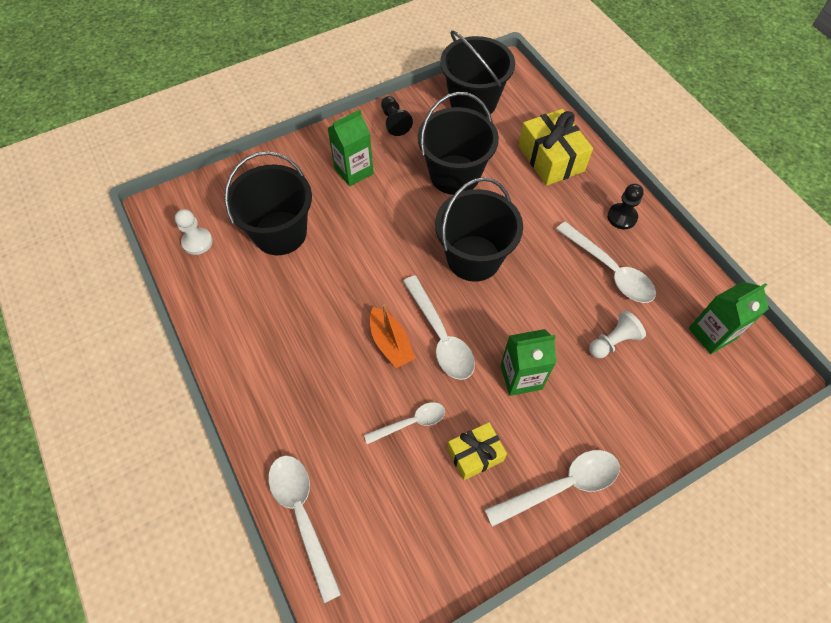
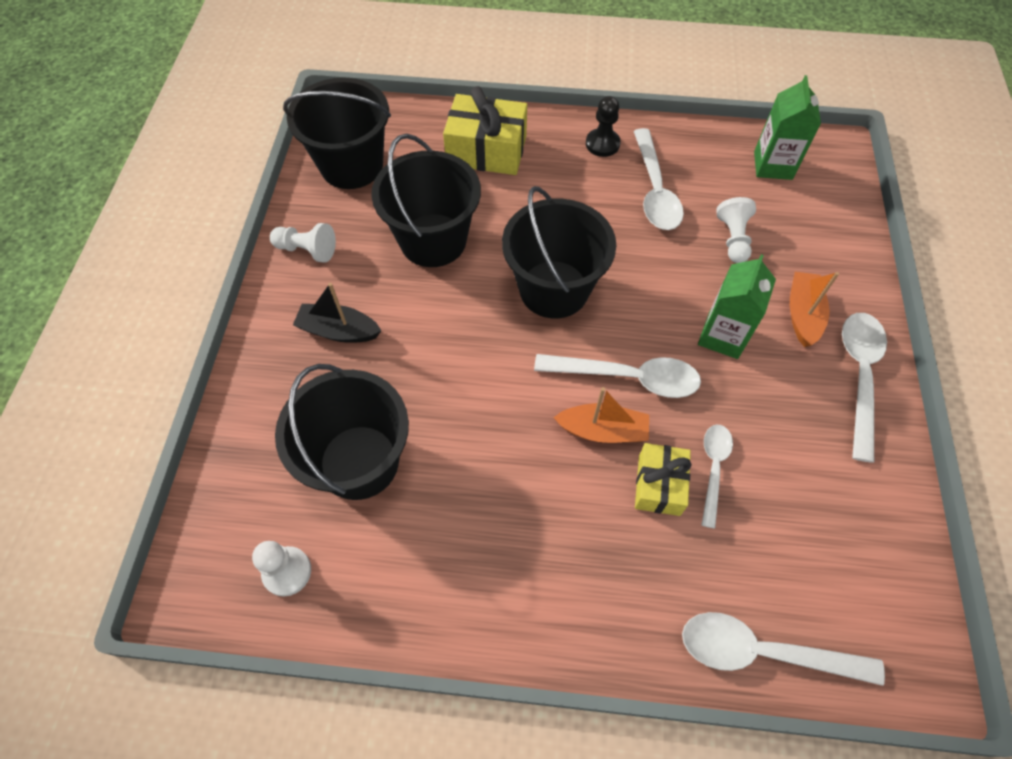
camera: 55 degrees left, 0 degrees up
(354, 171) = (339, 331): green carton -> black boat
(394, 122) = (307, 250): black pawn -> white pawn
(475, 454) = (785, 430): yellow gift -> yellow gift (659, 485)
(585, 421) = (802, 314): none -> orange boat
(610, 270) = (654, 191): white spoon -> white spoon turned 90 degrees clockwise

